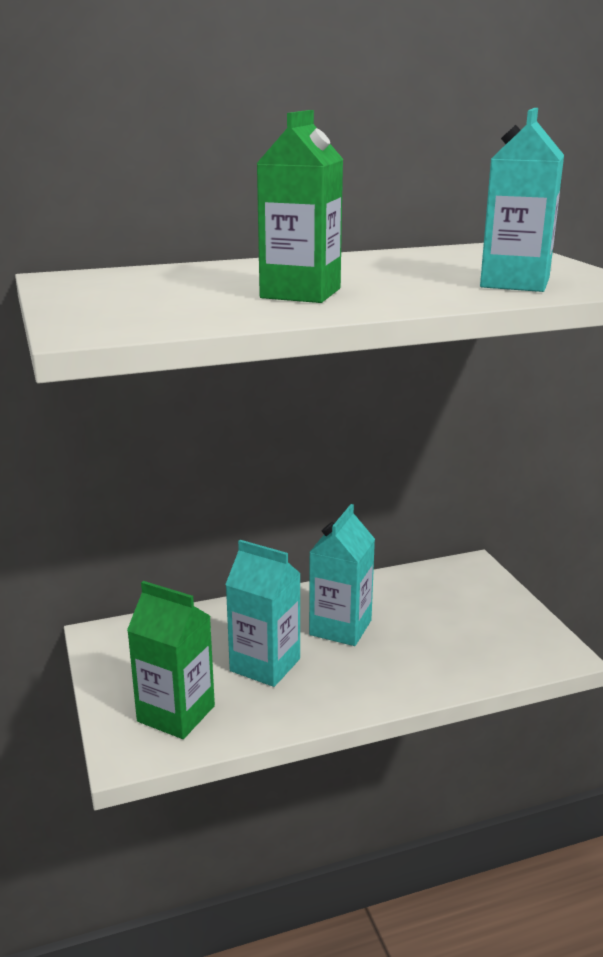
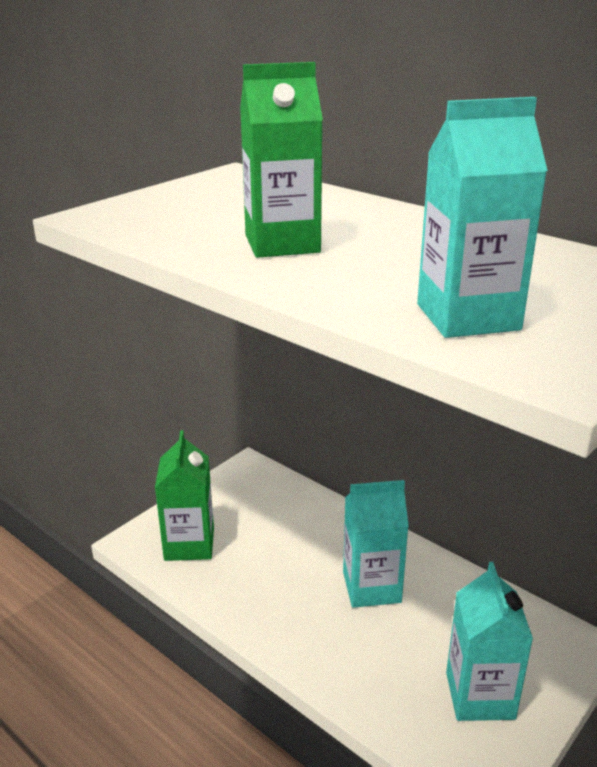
camera: 60 degrees right, 5 degrees up
(265, 665) = (281, 564): turquoise carton -> turquoise carton (480, 695)

